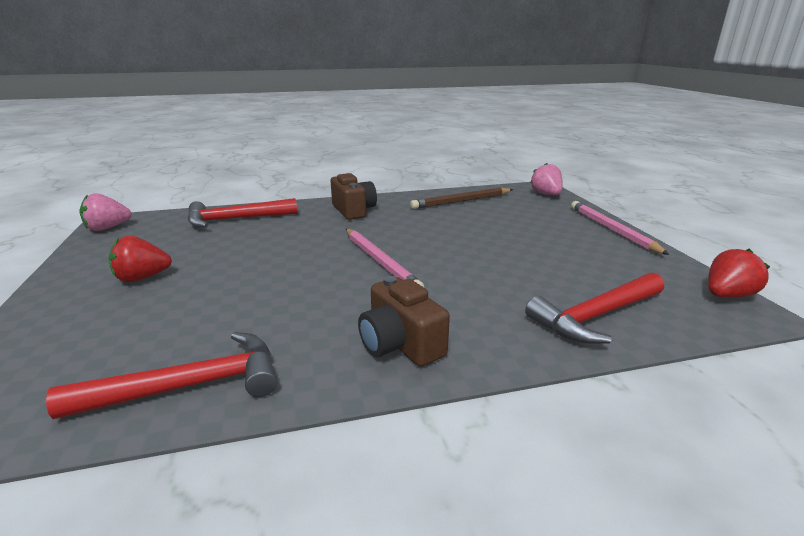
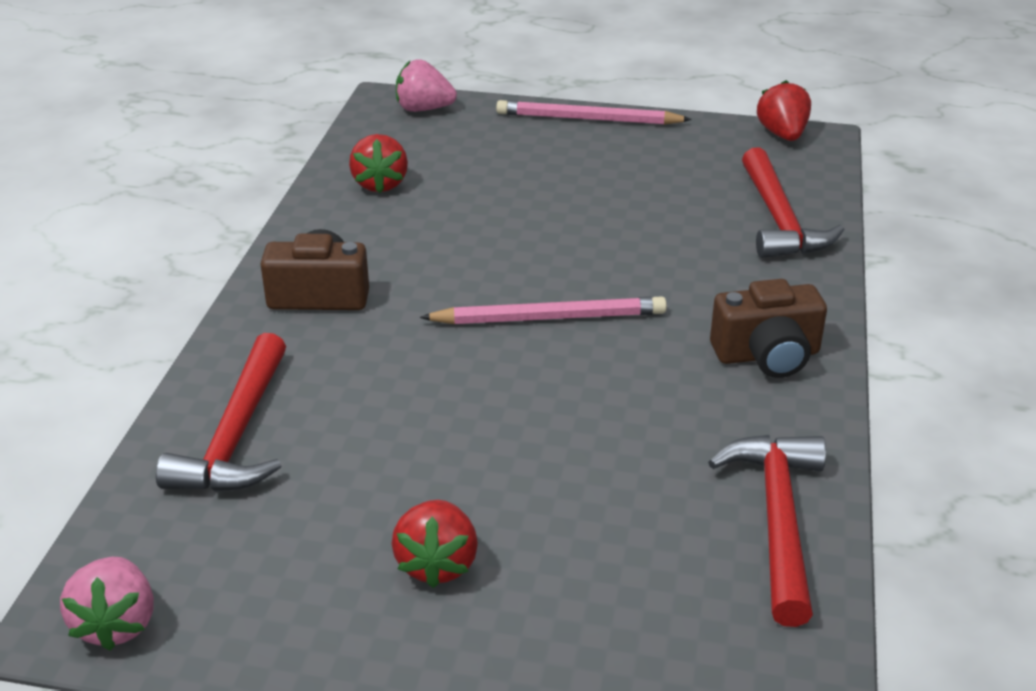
camera: 65 degrees left, 10 degrees up
(461, 201) = (380, 184): brown pencil -> red strawberry

